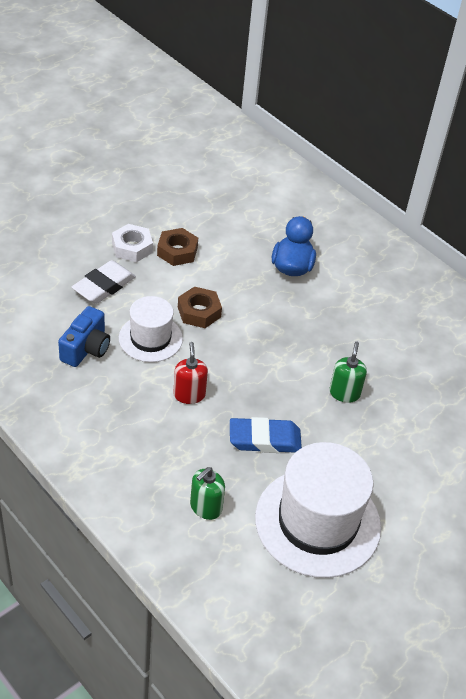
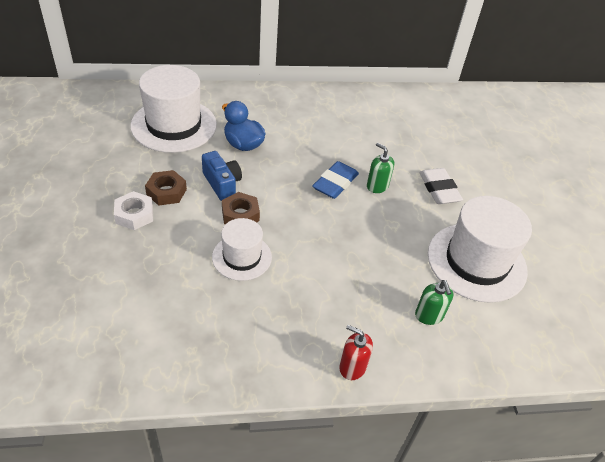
camera: 55 degrees left, 0 degrees up
(86, 348) = (217, 303): blue camera -> blue camera (222, 184)
(104, 286) = (159, 255): white eraser -> white eraser (439, 189)
(189, 394) = (317, 266): red soap dispenser -> red soap dispenser (352, 367)
(264, 210) = (174, 125): none -> white hat
(264, 439) = (389, 248): blue eraser -> blue eraser (335, 183)

